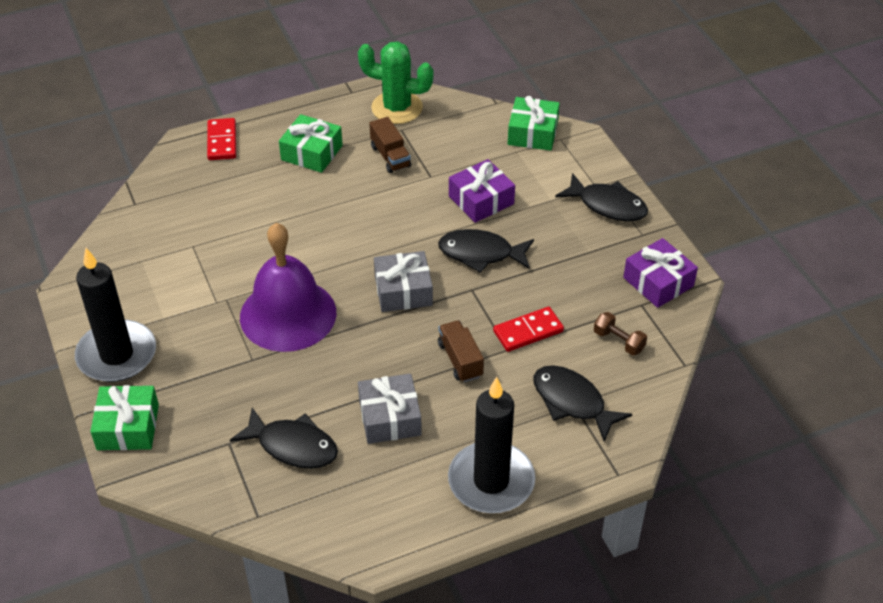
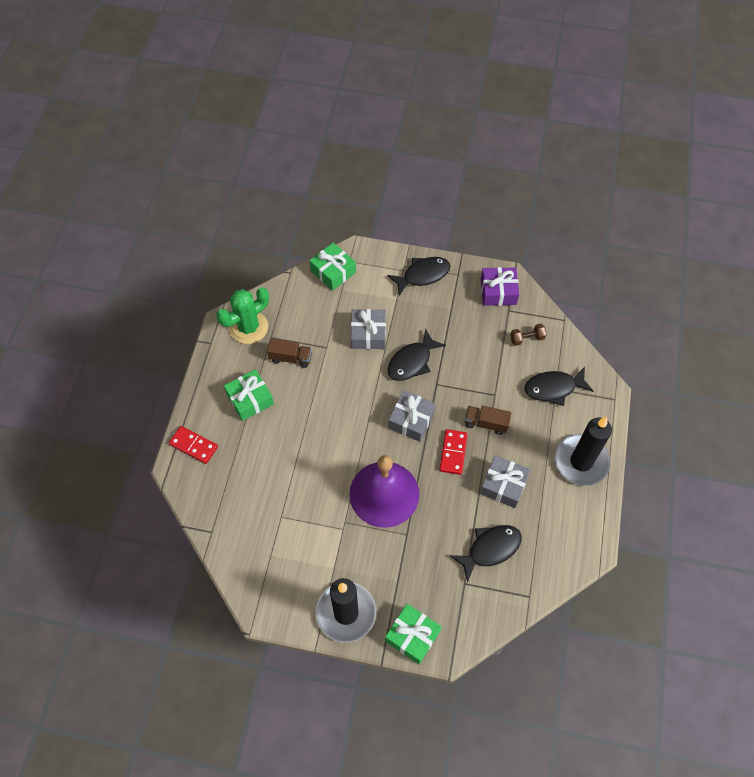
camera: 55 degrees left, 15 degrees up
(481, 200) = (368, 334): purple gift -> grey gift
(528, 331) = (489, 376): red domino -> red domino (453, 453)

